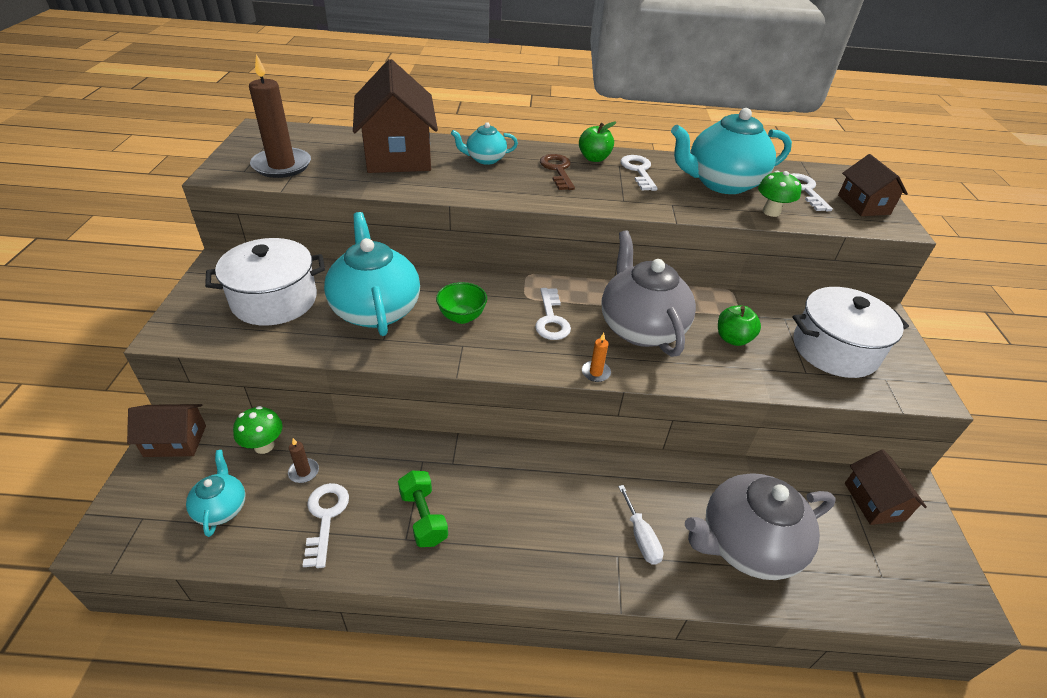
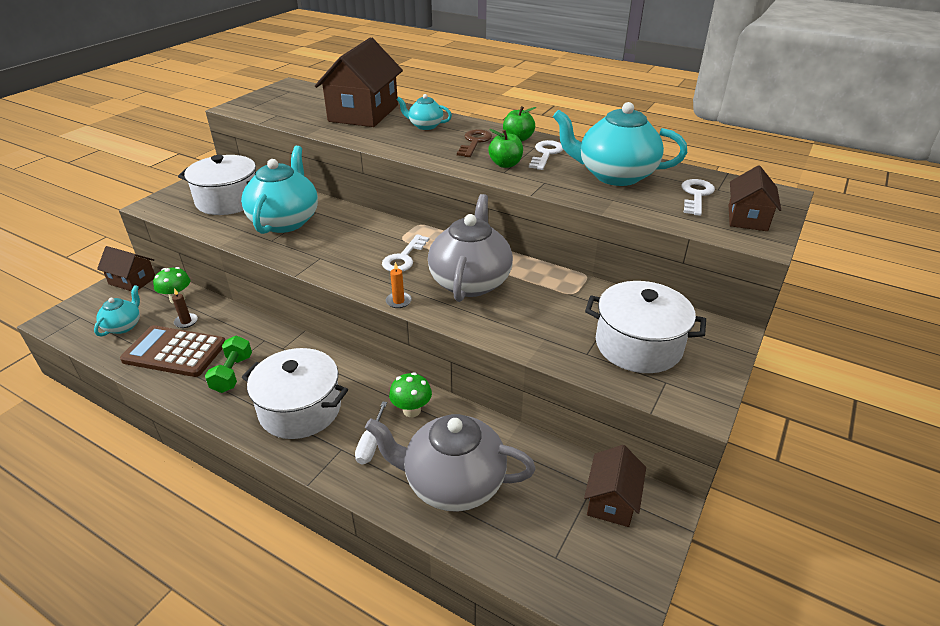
camera: 30 degrees right, 5 degrees down
(282, 165) = (277, 108): brown candle -> none
(325, 517) = (175, 352): white key -> brown calculator
(462, 317) = (339, 240): green bowl -> none
(537, 529) = (300, 409): none -> white pot
(733, 339) = (545, 310): green apple -> green apple (505, 164)
(771, 212) = (634, 205): green mushroom -> green mushroom (411, 410)

